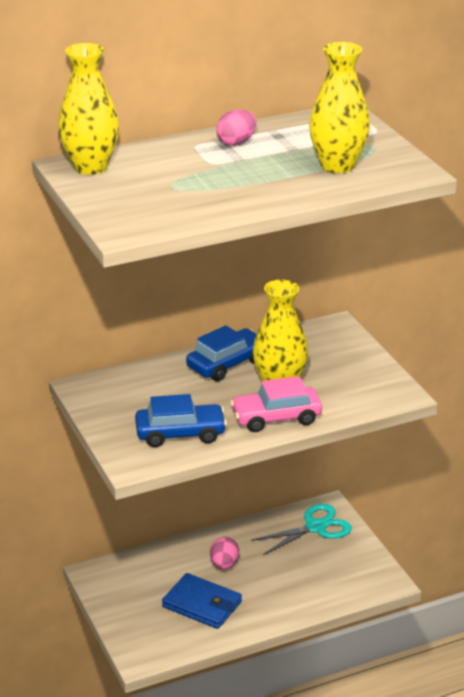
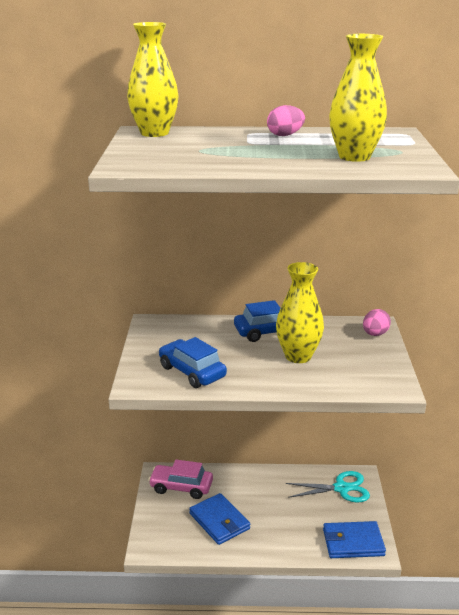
camera: 25 degrees right, 5 degrees down
(180, 434) = (192, 372): blue car -> blue car turned 150 degrees counterclockwise
(224, 565) = (255, 496): pink egg -> pink egg (375, 334)
(276, 418) = (276, 379): pink car -> pink car (181, 487)
(359, 580) = (353, 542): none -> blue wallet

